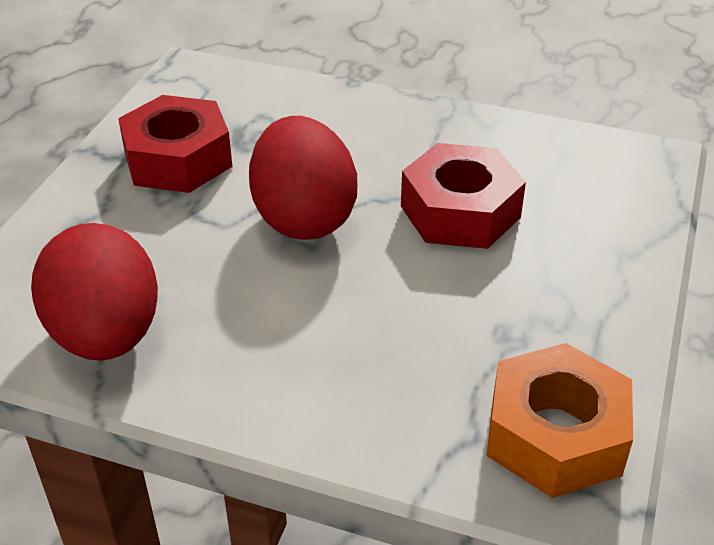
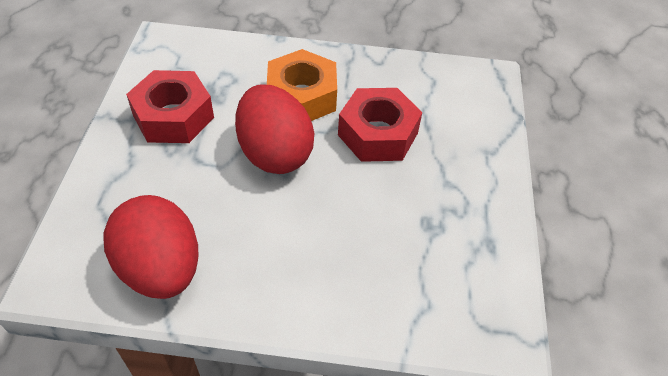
camera: 15 degrees left, 10 degrees up
(555, 435) = (478, 295): orange nut -> orange nut (302, 96)

